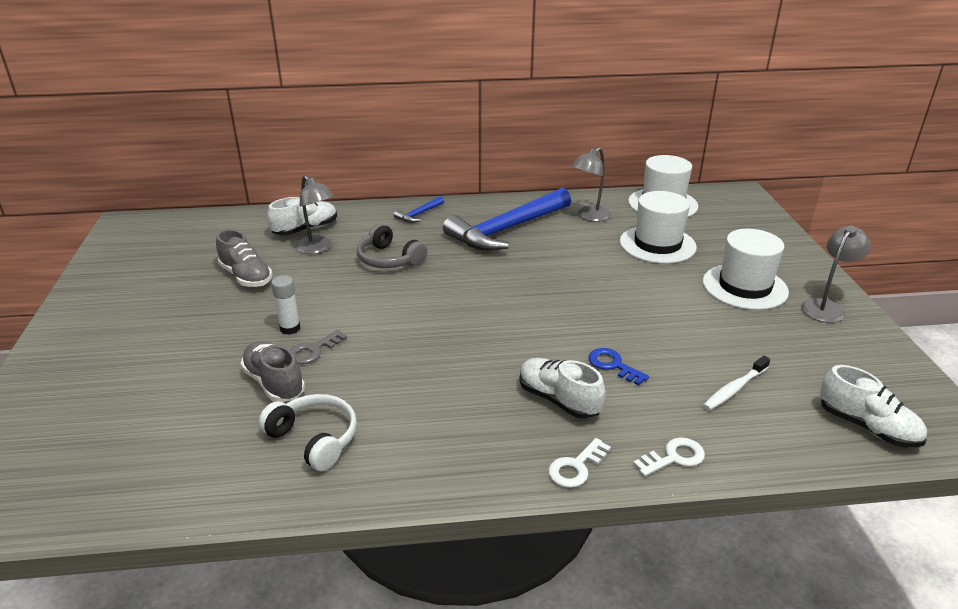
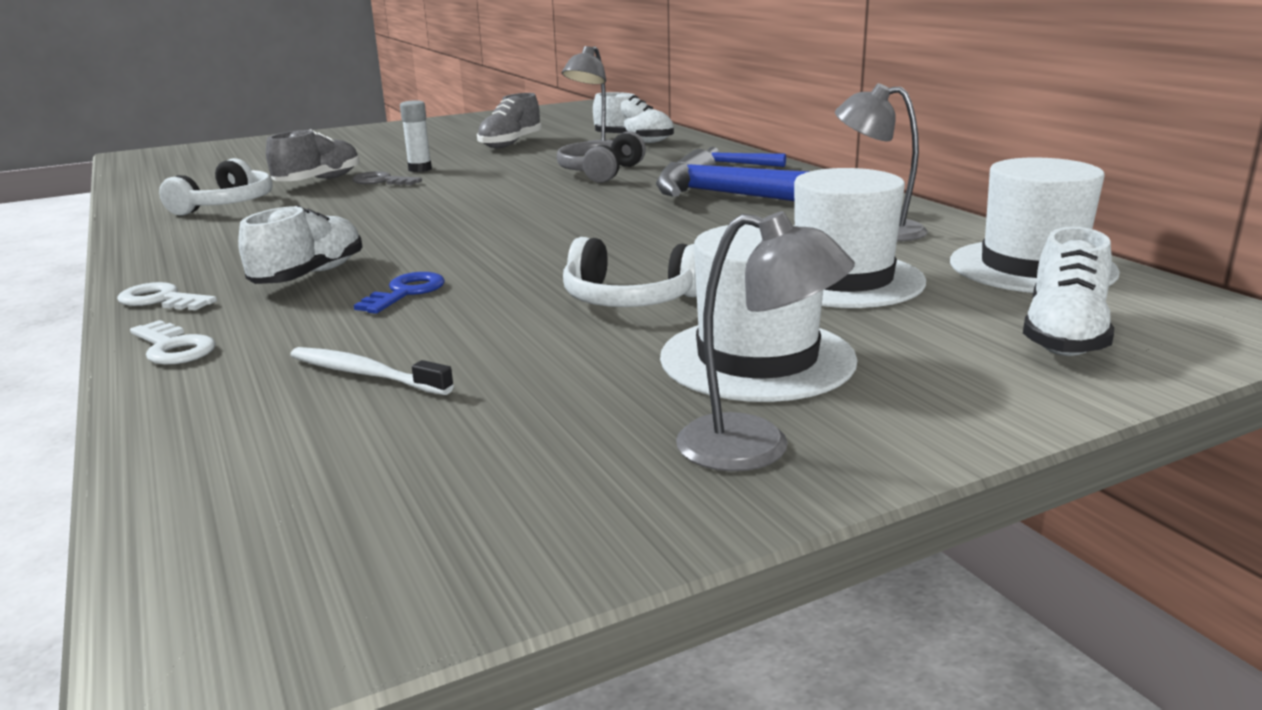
camera: 70 degrees right, 10 degrees down
(658, 300) = (630, 299): none -> white headphones
(867, 427) = (253, 506): white shoe -> white shoe (1064, 336)

